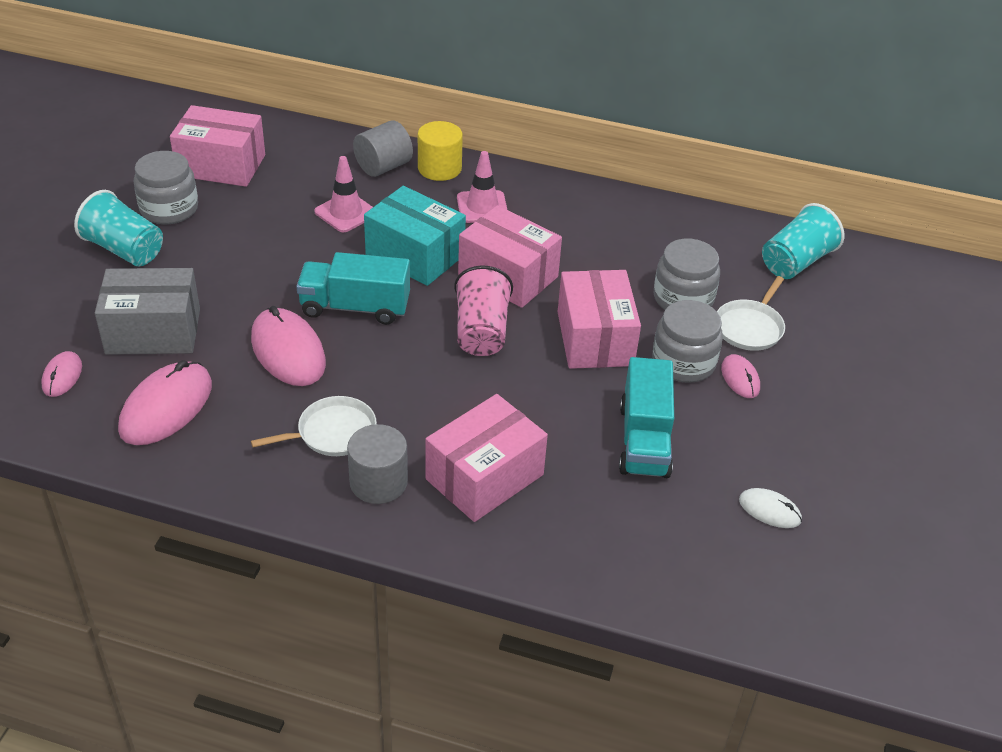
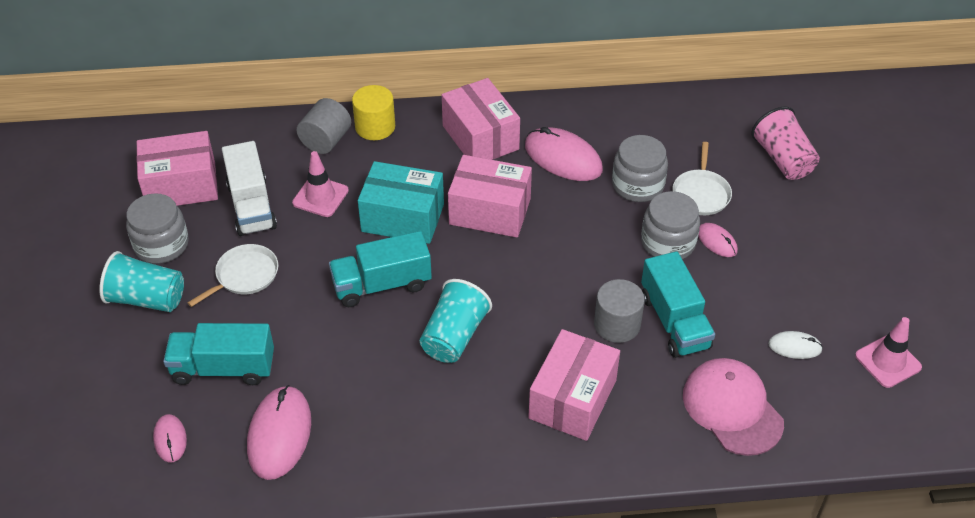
camera: 20 degrees left, 5 degrees up
(153, 331) = (223, 368): grey box -> turquoise truck
(275, 201) = (251, 206): none -> white truck
(288, 351) = (350, 345): pink mouse -> pink mouse (563, 158)
(332, 432) = (431, 405): white pan -> white pan (244, 275)
(378, 482) = (493, 435): grey cylinder -> grey cylinder (617, 324)
(481, 331) = (497, 270): pink cup -> pink cup (783, 159)
(482, 207) = (432, 153): pink traffic cone -> pink traffic cone (888, 361)
(595, 338) = (590, 245): pink box -> pink box (480, 137)
(658, 547) = (732, 408): none -> pink cap
(796, 262) = (705, 122): turquoise cup -> turquoise cup (454, 336)

